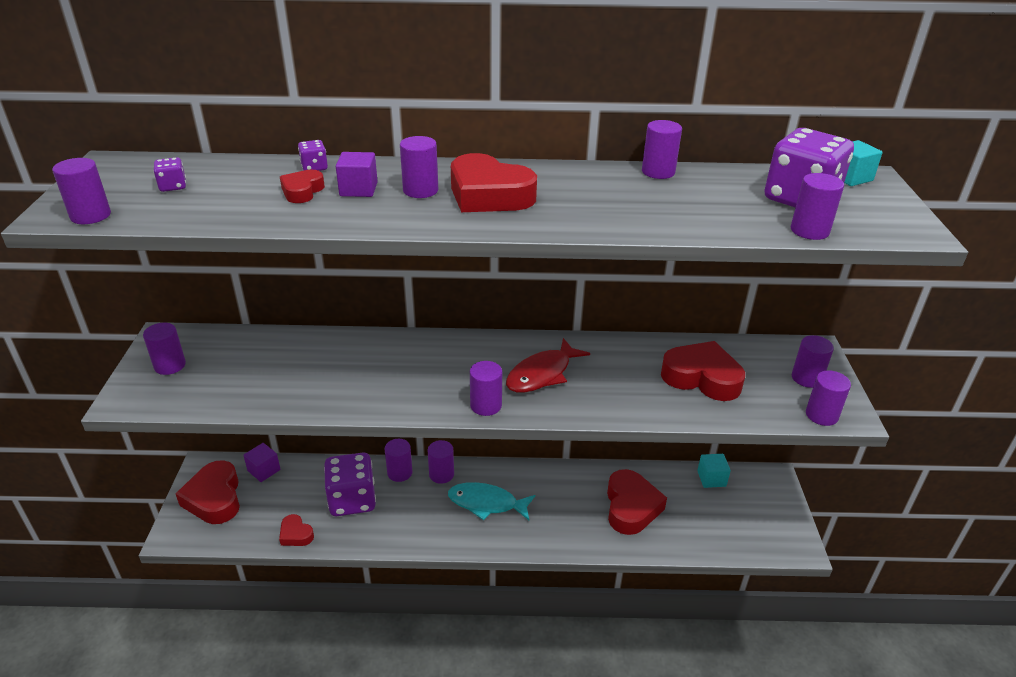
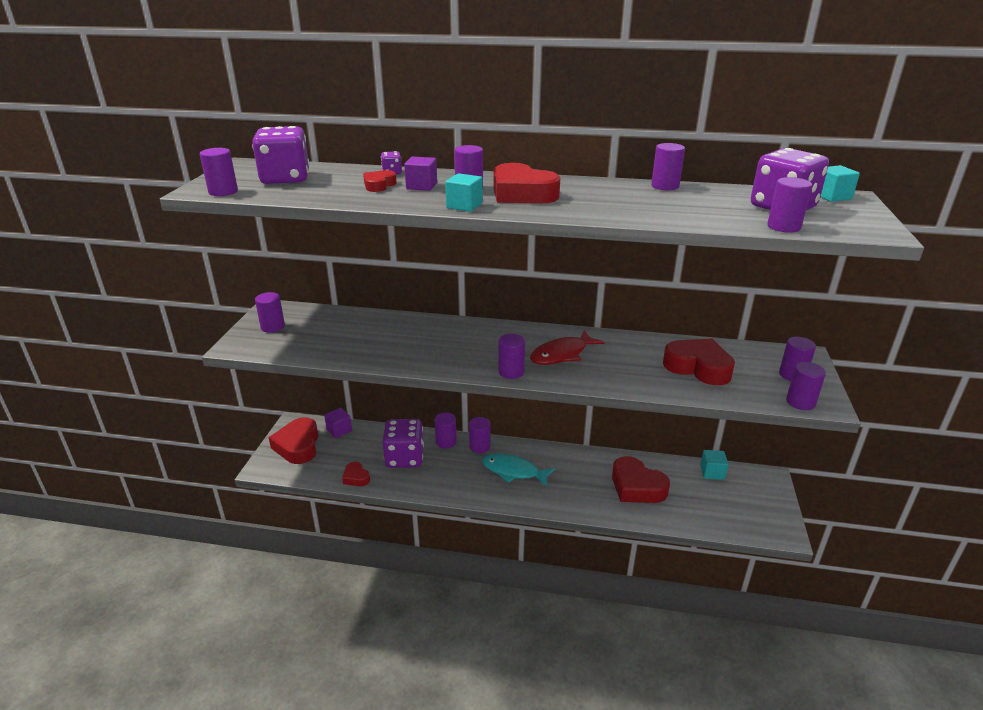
camera: 10 degrees right, 5 degrees down
(173, 186) = (285, 178): purple dice -> purple dice, size x2.38
(421, 221) = (464, 206): none -> turquoise cube
(631, 507) = (636, 487): red heart -> red heart turned 120 degrees clockwise

